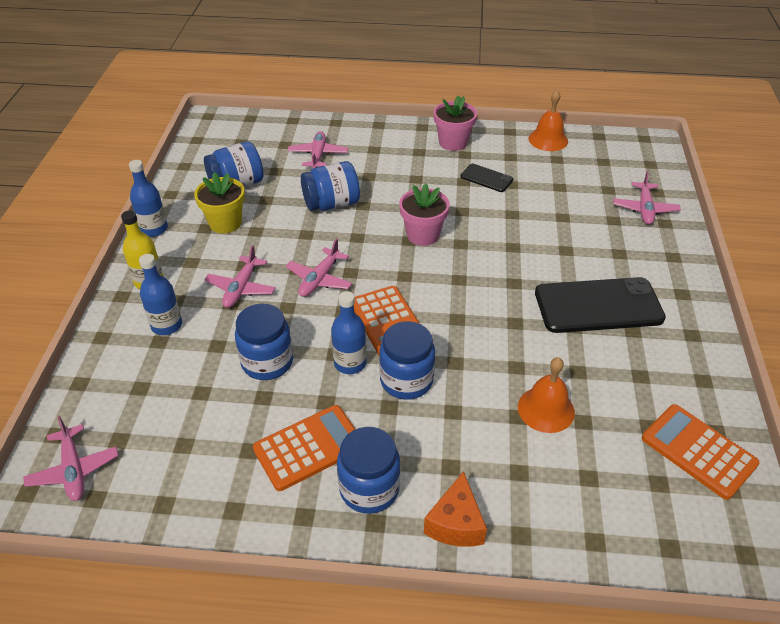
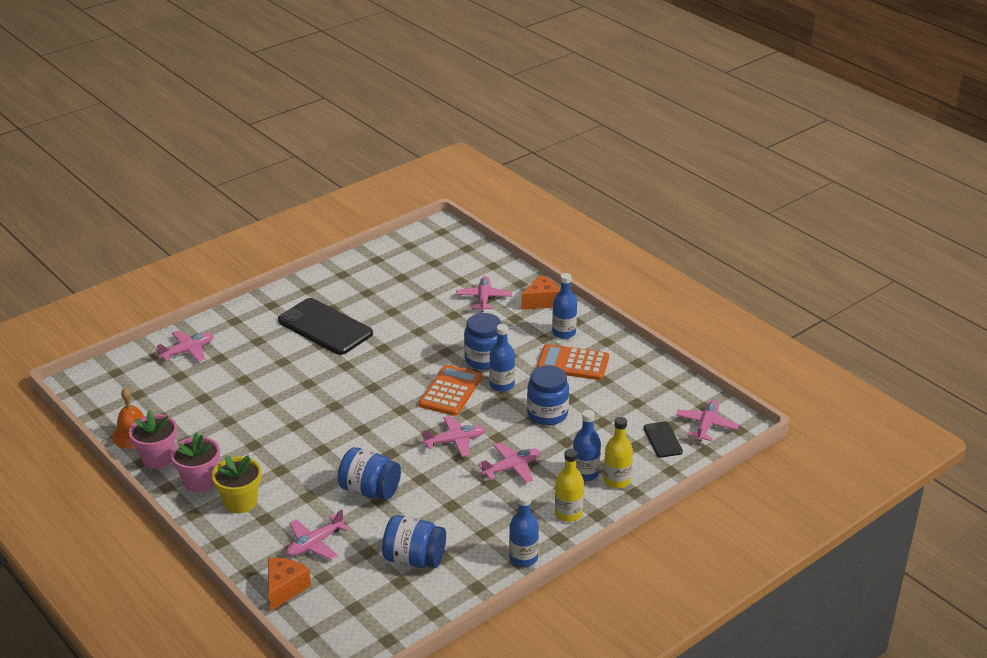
camera: 135 degrees left, 10 degrees down
(129, 337) = (616, 481): none -> yellow bottle
(225, 223) = (465, 527): yellow flower pot -> yellow flower pot (240, 502)
(299, 127) = (285, 588): none -> orange cheese
(369, 489) = (564, 332): blue jar -> blue bottle
(423, 235) = (347, 426): pink flower pot -> pink flower pot (158, 458)
(486, 178) = (234, 436): black phone -> black phone (662, 440)
(522, 469) = (483, 298): none -> pink plane
(546, 409) = (435, 309): orange bell -> none
(698, 451) = (398, 259): orange calculator -> none

